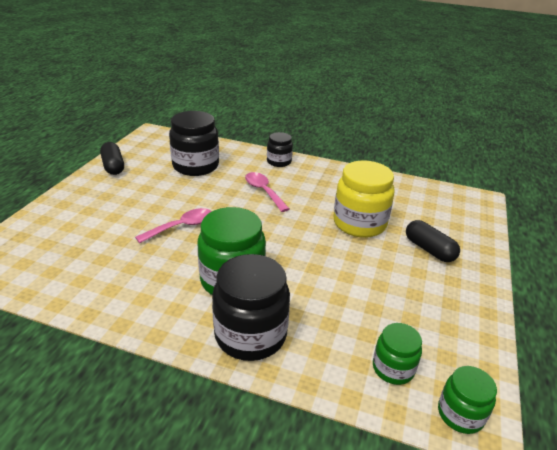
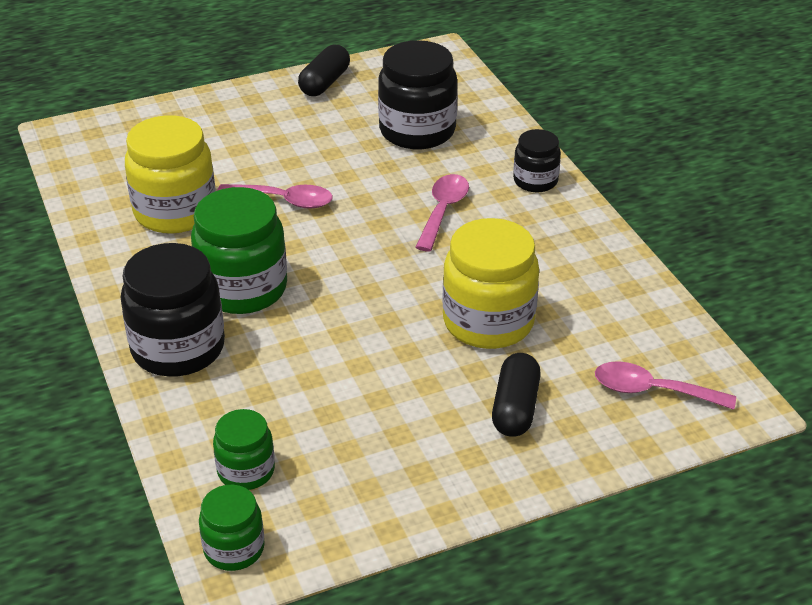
camera: 50 degrees right, 5 degrees up
(126, 266) = (175, 211): none -> yellow jar
(452, 211) = (653, 391): none -> pink spoon

